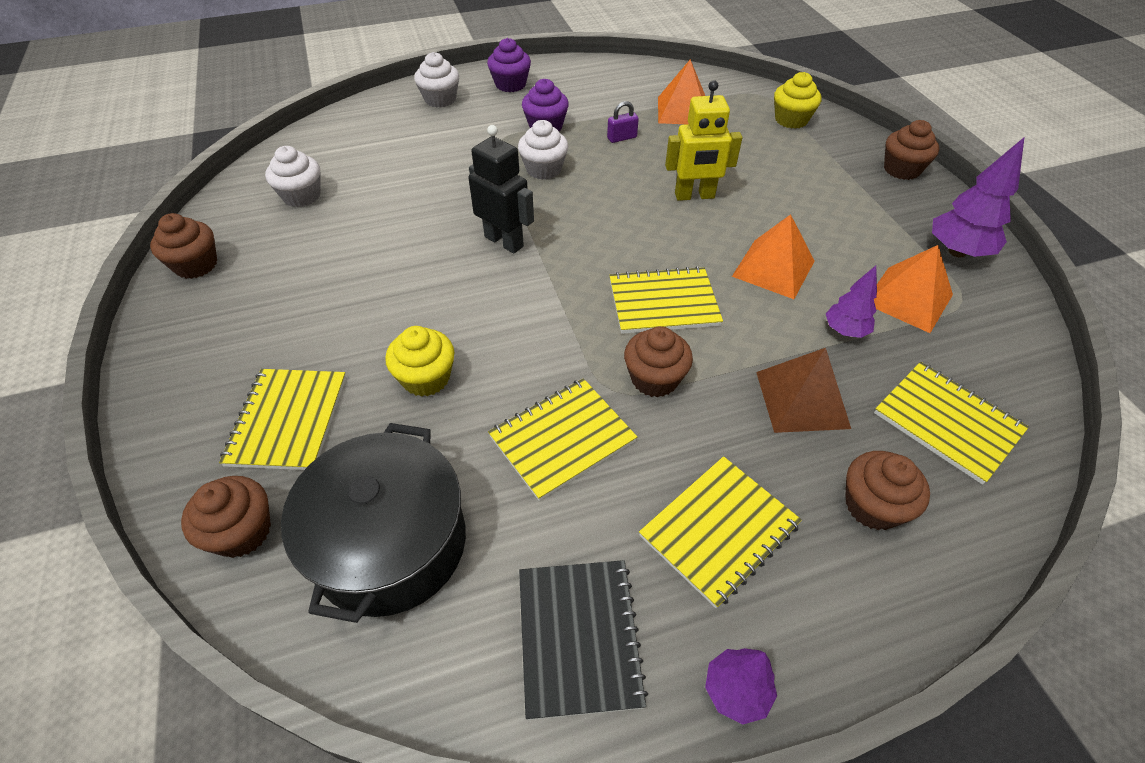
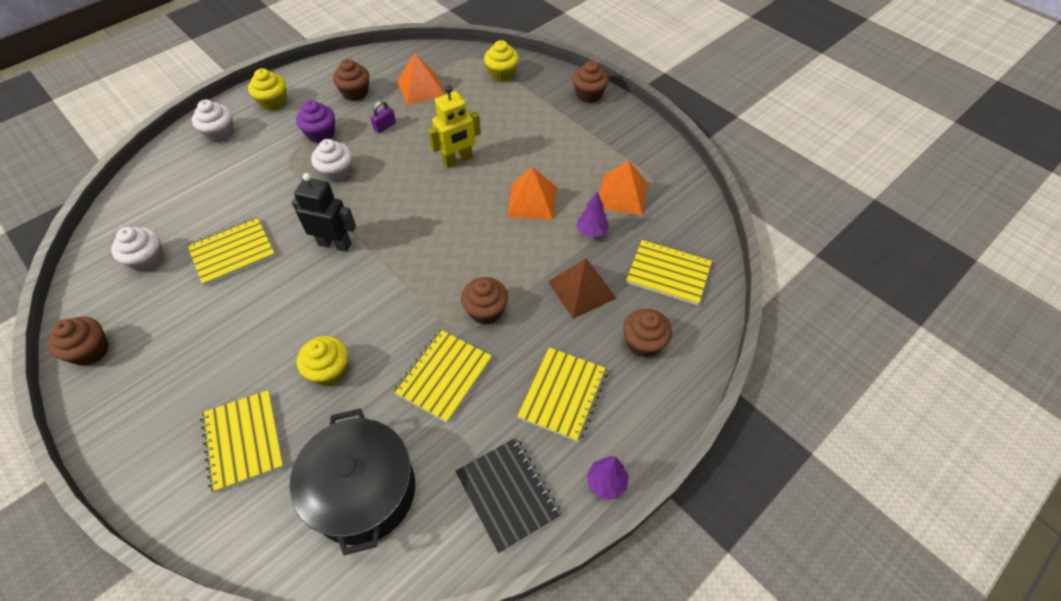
camera: 25 degrees left, 5 degrees up
(242, 532) = (255, 529): brown cupcake -> brown cupcake (355, 93)
(510, 84) = (273, 102): purple cupcake -> yellow cupcake
(663, 303) = (469, 253): yellow notebook -> yellow notebook (232, 252)
(957, 251) = (641, 149): purple tree -> none

